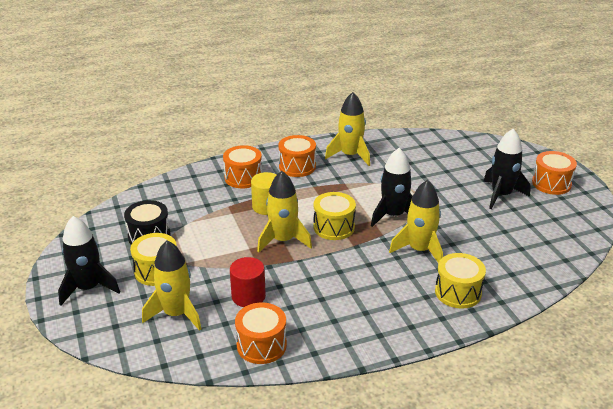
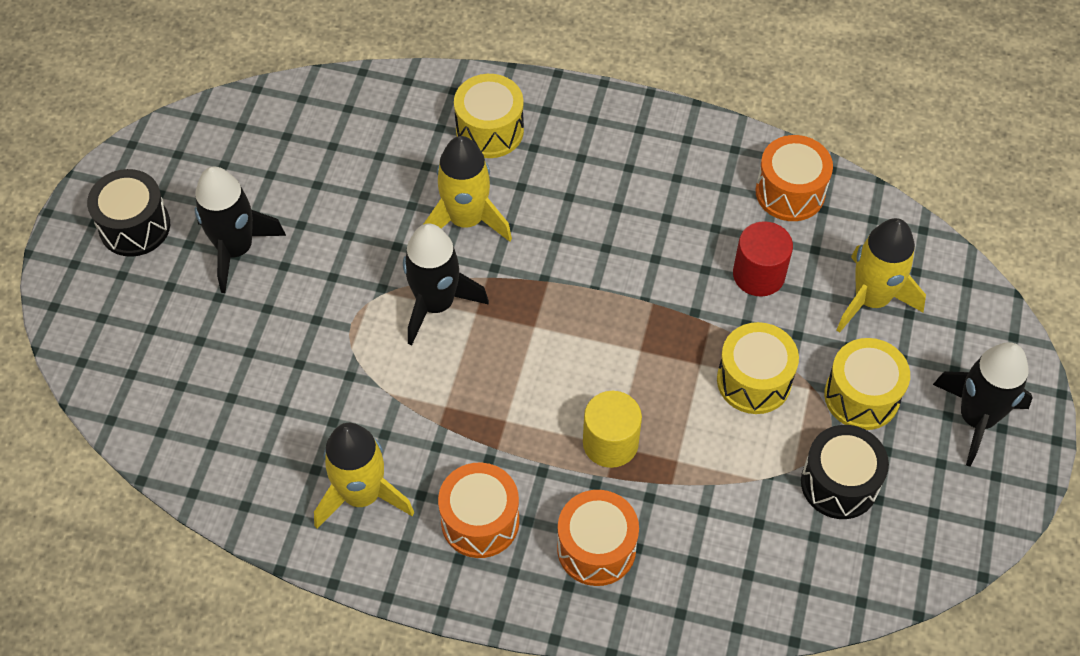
camera: 145 degrees left, 25 degrees up
(283, 240) = (639, 350): yellow rocket -> none
(334, 227) = (544, 333): yellow drum -> yellow drum (754, 380)
(551, 183) = (135, 226): orange drum -> black drum

